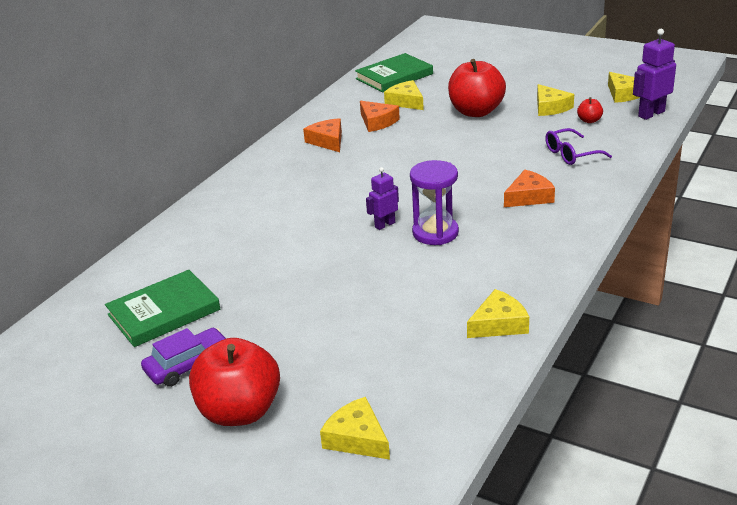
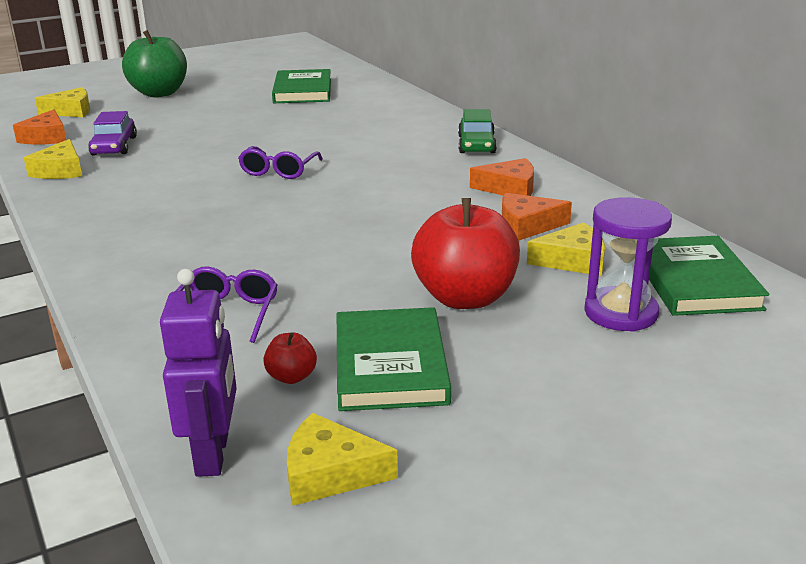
camera: 120 degrees right, 5 degrees down
(188, 365) = (230, 89): purple car -> purple car (114, 146)
(240, 411) = (159, 93): red apple -> green apple
(254, 175) = (476, 144): none -> green car
(384, 225) = (278, 171): purple robot -> purple glasses
(435, 233) = (223, 186): purple hourglass -> purple hourglass (620, 313)
(529, 197) = (191, 247): orange cheese -> orange cheese (46, 137)
(550, 107) = (390, 364): yellow cheese -> green book

